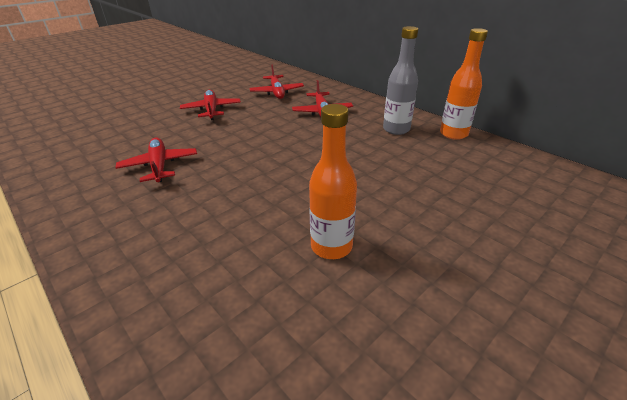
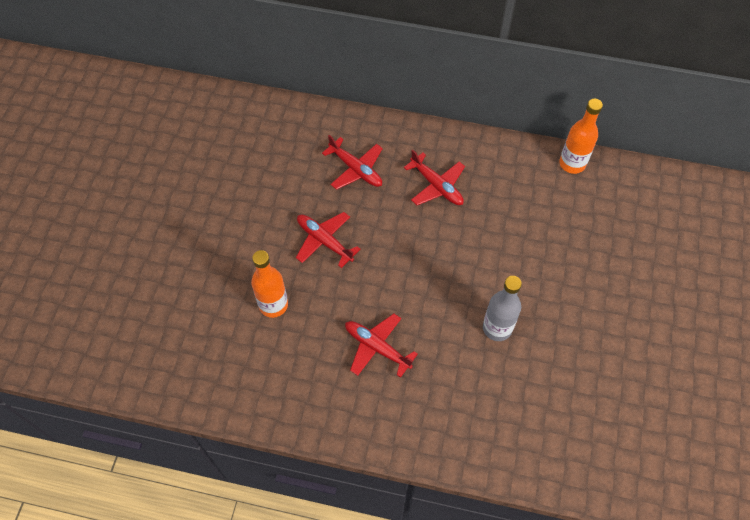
camera: 35 degrees left, 25 degrees up
(331, 246) = (577, 348): orange bottle -> orange bottle (273, 305)
(396, 129) = (523, 181): grey bottle -> grey bottle (497, 328)

